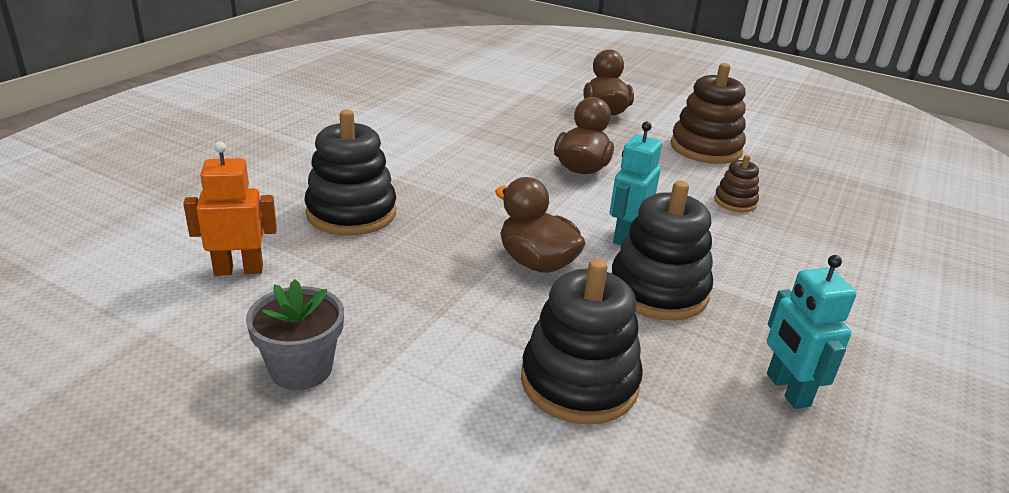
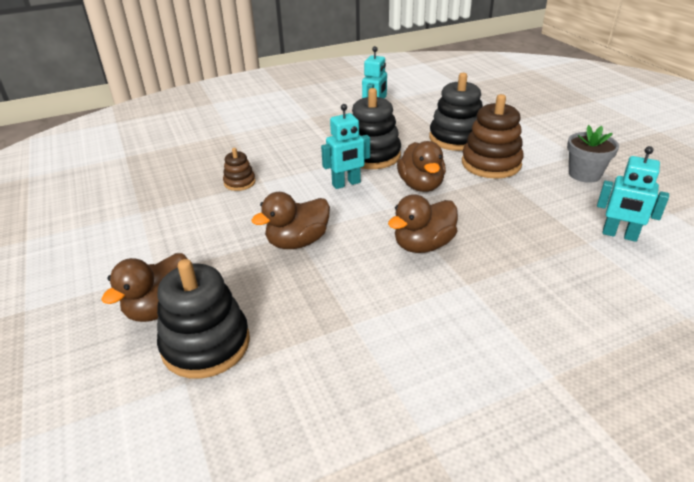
camera: 140 degrees left, 5 degrees up
(239, 270) = (619, 235): orange robot -> turquoise robot
(351, 213) = (524, 257): black stacking toy -> black stacking toy (206, 344)
(464, 196) = (423, 245): none -> brown duck
(705, 148) = (166, 228): brown stacking toy -> brown stacking toy (491, 164)

